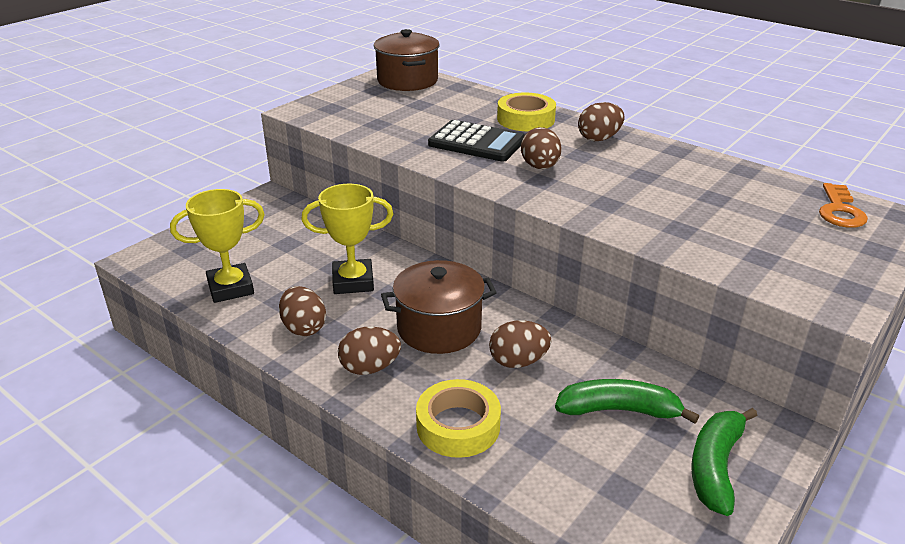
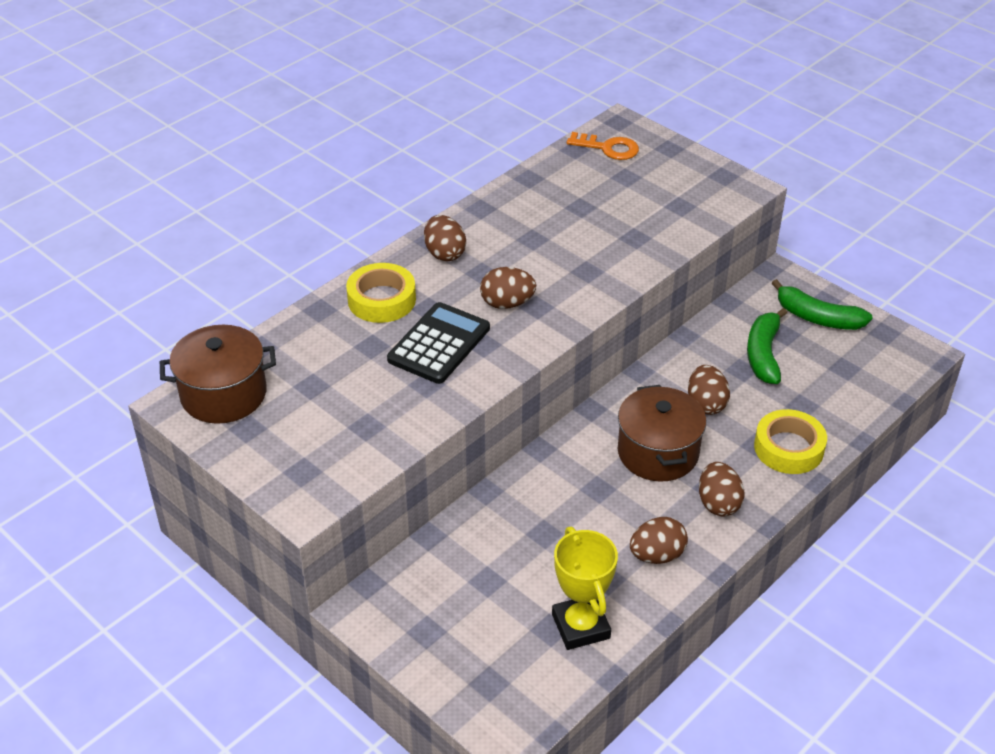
camera: 85 degrees left, 10 degrees up
(353, 281) = (574, 517): yellow trophy -> none

